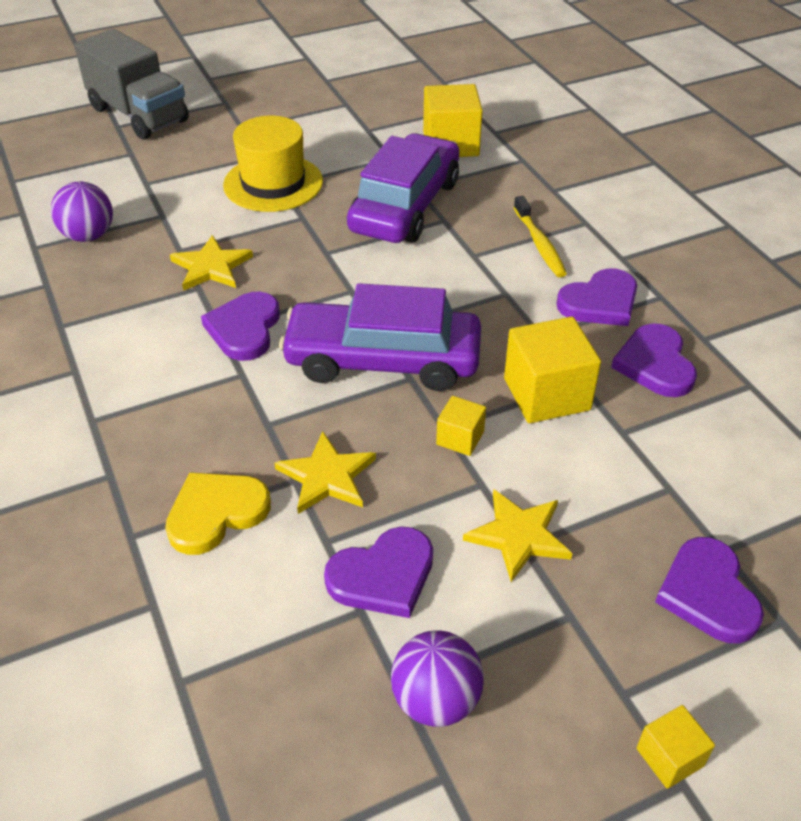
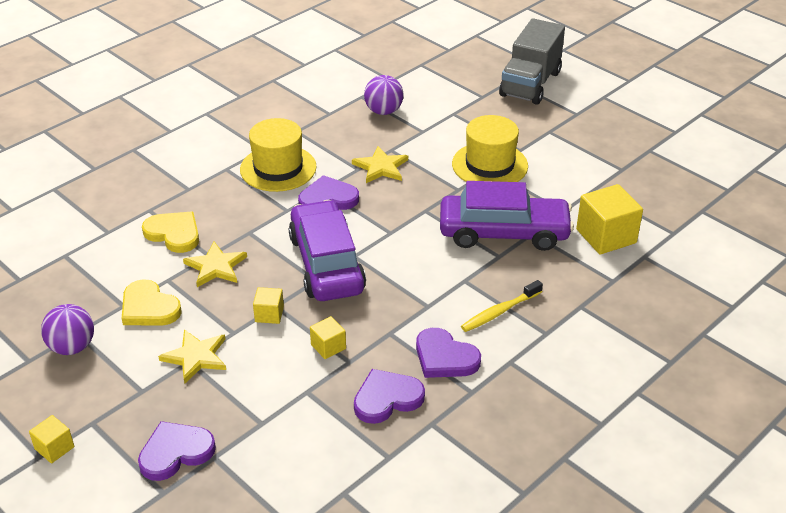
camera: 70 degrees right, 5 degrees down
(137, 363) = (278, 168): none -> yellow hat
(383, 576) = (149, 308): purple heart -> yellow heart
(546, 394) = (328, 346): yellow cube -> yellow cube, size x0.52

